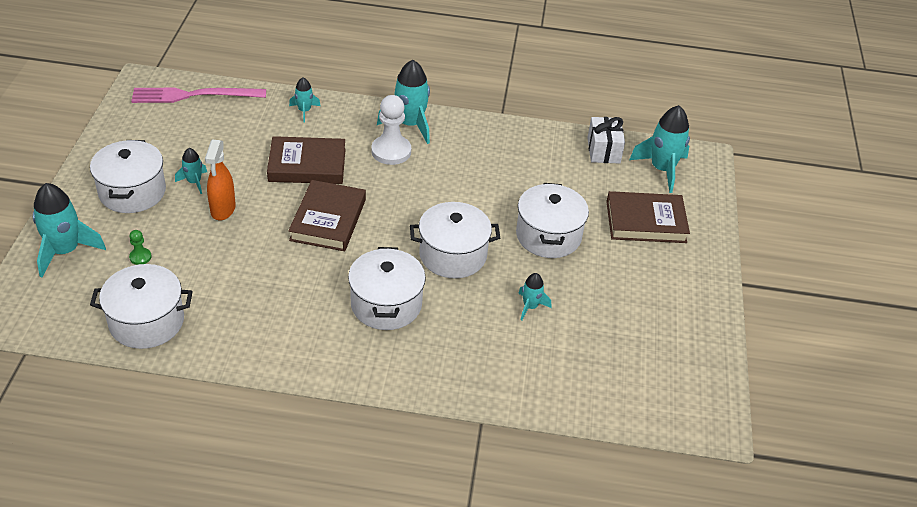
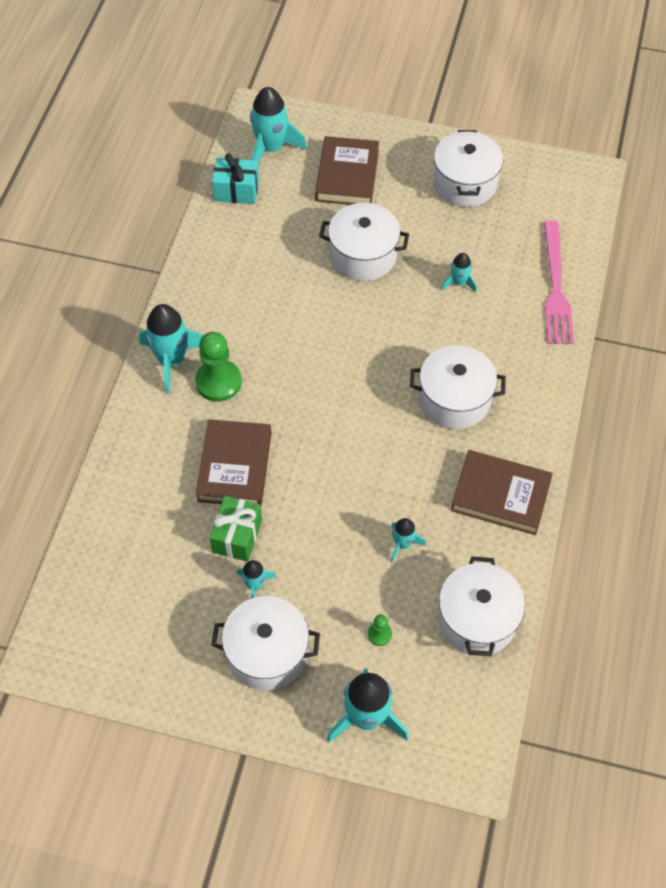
camera: 80 degrees left, 15 degrees up
(194, 95) = (82, 595): pink fork -> pink fork (555, 287)
(223, 209) = (305, 552): orange spray bottle -> none
(240, 170) = (237, 536): none -> green gift
(304, 111) = (132, 468): turquoise rocket -> turquoise rocket (403, 544)
(328, 220) = (329, 447): brown book -> brown book (500, 495)
(391, 151) = (218, 382): white pawn -> green pawn
(453, 255) = (387, 338): white pot -> white pot (465, 183)
(603, 150) = (236, 190): white gift -> turquoise gift

